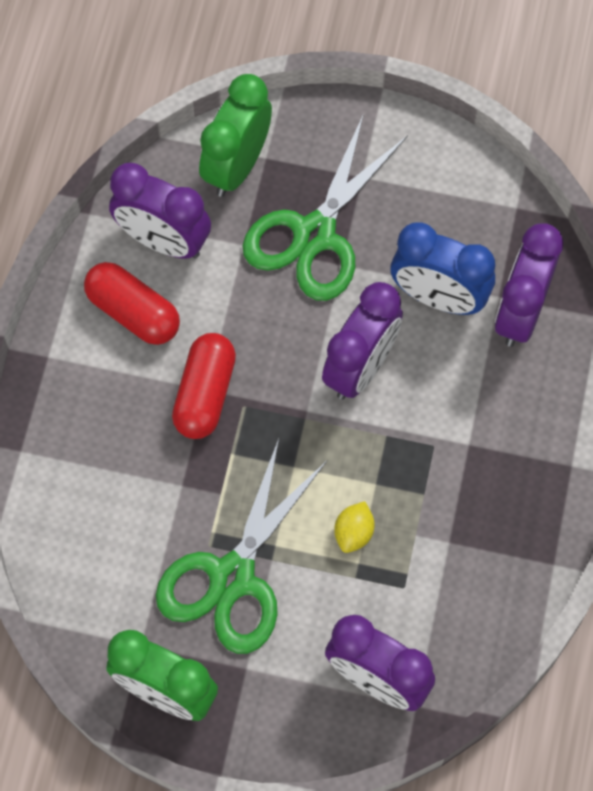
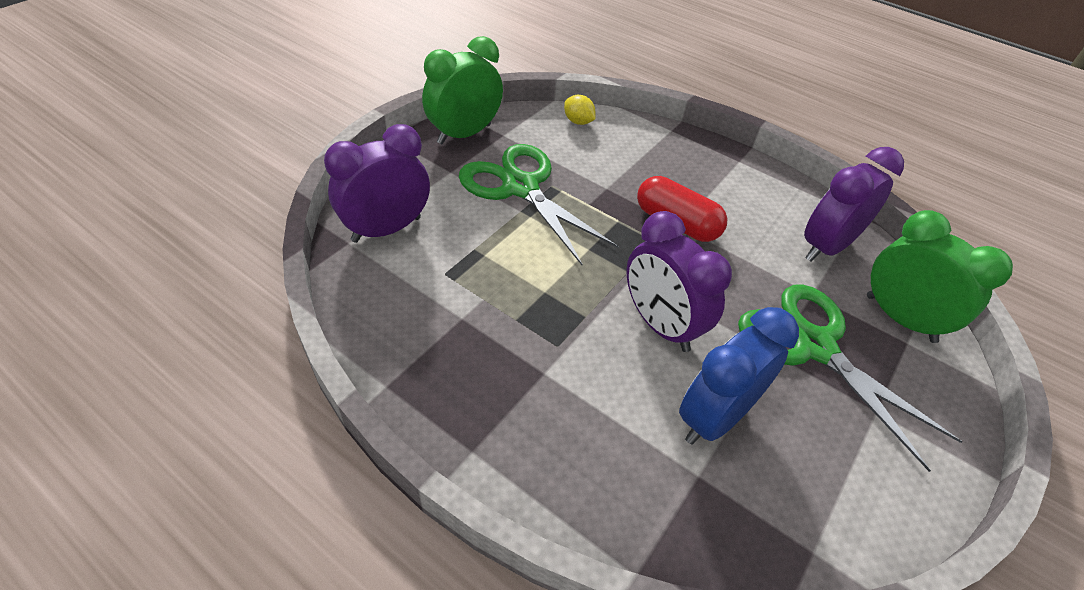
camera: 110 degrees right, 20 degrees down
(133, 312) = (763, 210): red capsule -> none
(354, 533) = (511, 261): yellow lemon -> yellow lemon (578, 121)
(520, 312) = (671, 488): purple clock -> none

